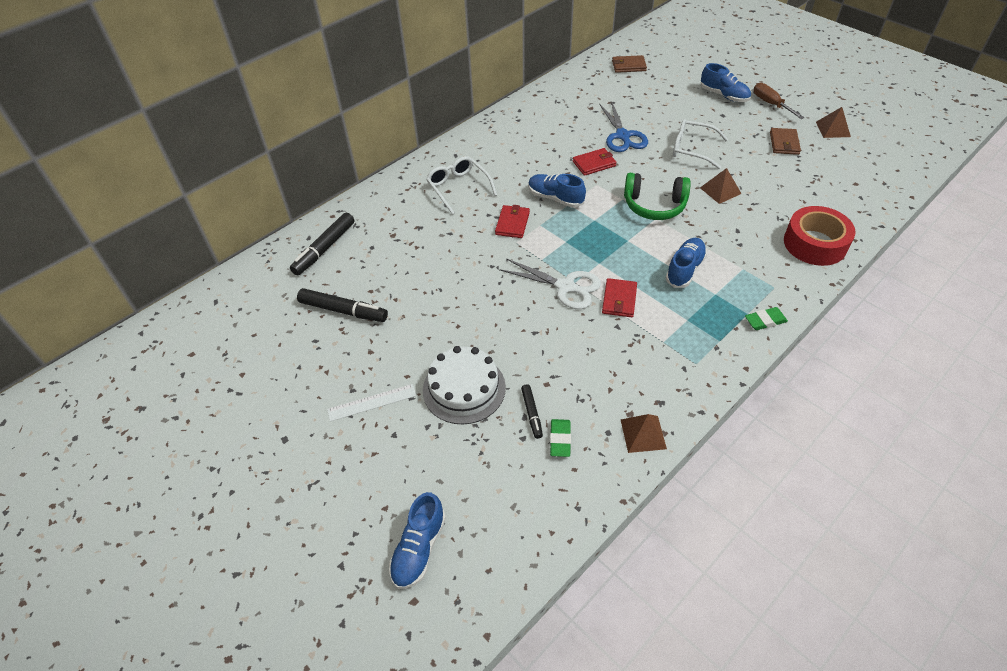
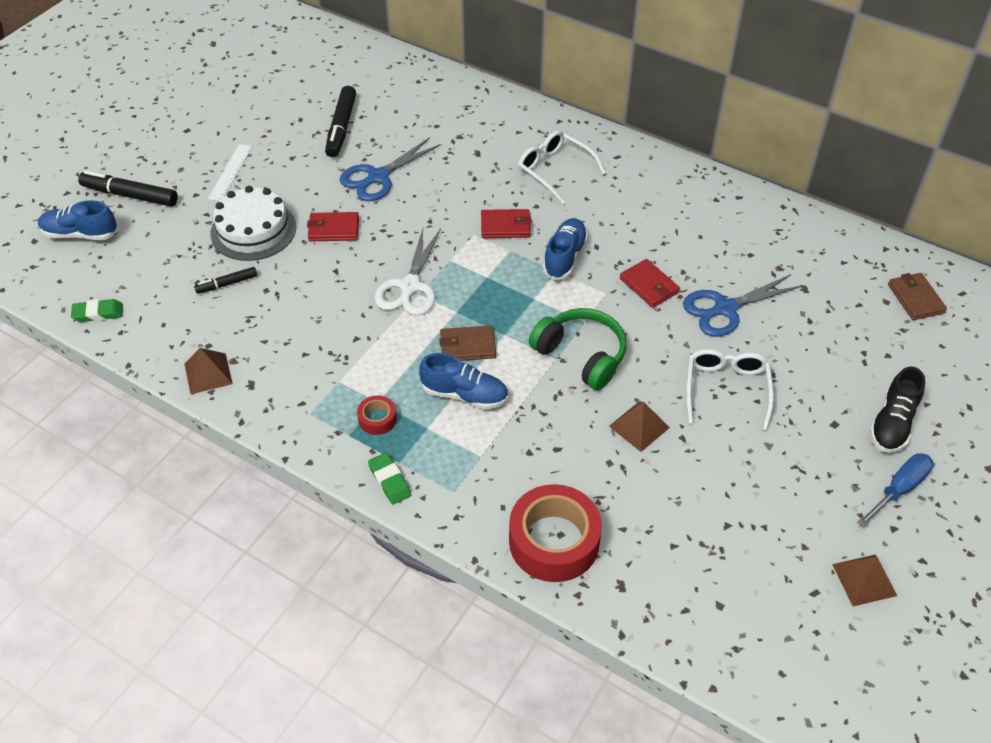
camera: 75 degrees right, 0 degrees up
(324, 249) = (425, 94): black marker -> black marker (130, 195)
(372, 402) = (231, 172): white ruler -> white ruler turned 45 degrees clockwise
(424, 292) = (378, 177): none -> blue scissors
(458, 188) = (555, 171): white glasses -> white glasses turned 90 degrees counterclockwise
(560, 439) = (197, 309): green eraser -> green eraser (98, 313)
(619, 300) = (398, 336): red wallet -> red wallet (333, 229)
(654, 205) = (581, 355): green headphones -> green headphones turned 135 degrees clockwise
(705, 322) = (377, 419): none -> red tape
(724, 95) = (892, 423): blue shoe -> black shoe
(771, 104) = (898, 489): brown screwdriver -> blue screwdriver
(784, 143) = (790, 507): brown wallet -> brown wallet (467, 346)

